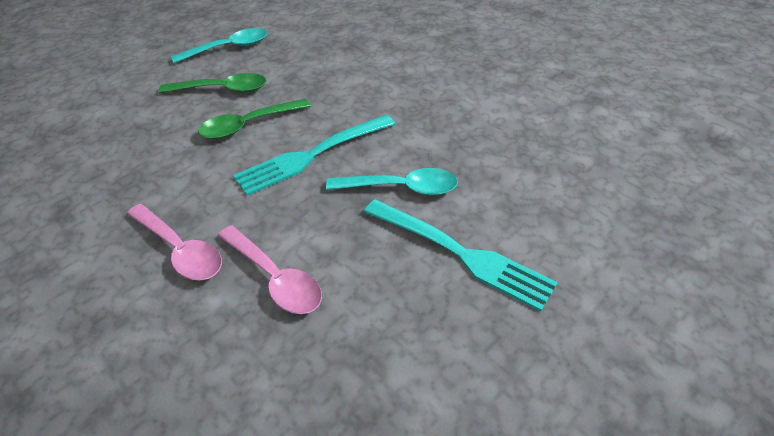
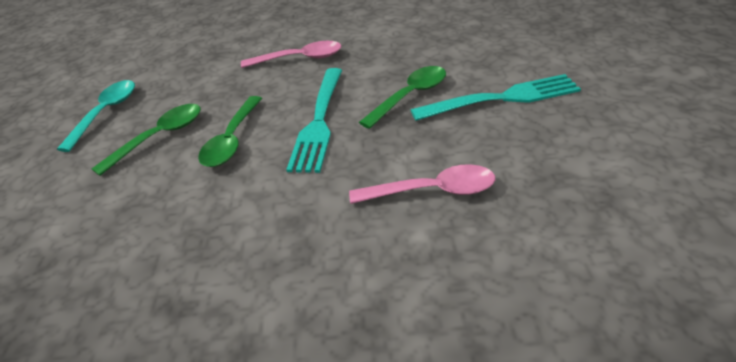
camera: 45 degrees left, 5 degrees down
(180, 250) = (337, 235): pink spoon -> pink spoon (299, 59)
(401, 188) = (410, 96): turquoise spoon -> green spoon

